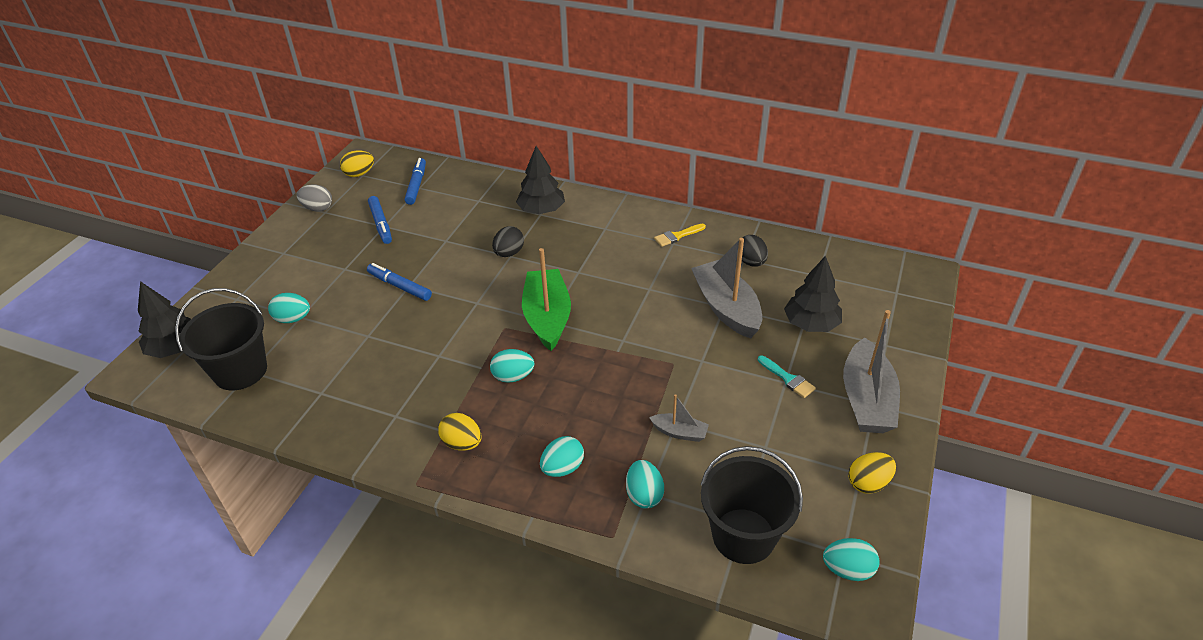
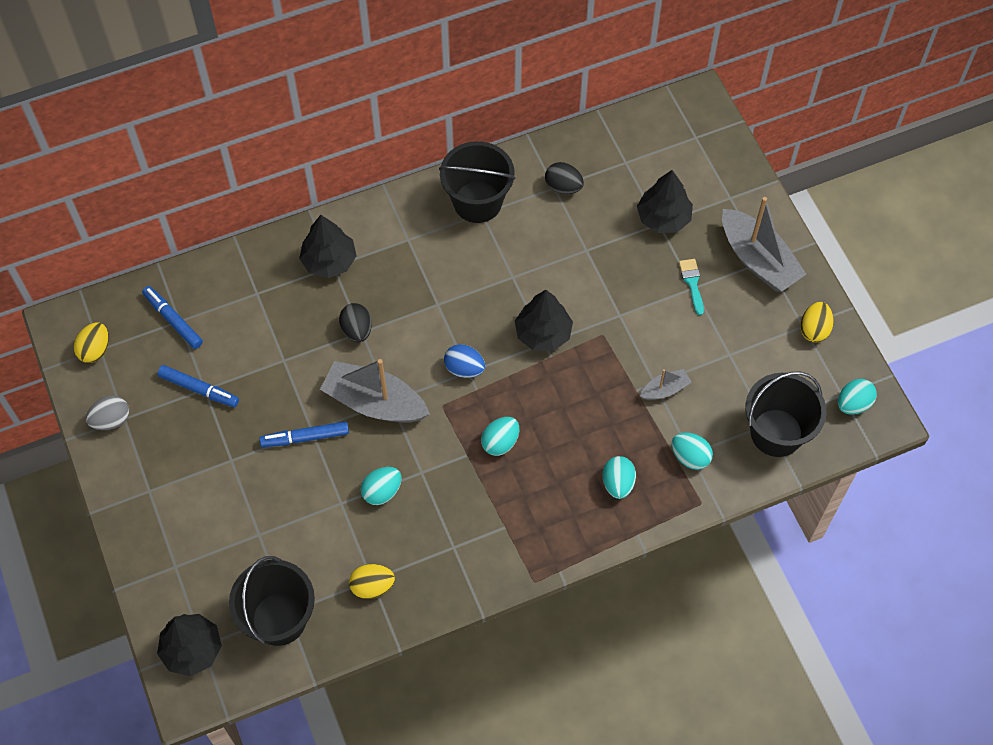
camera: 45 degrees left, 20 degrees up
(293, 319) = (255, 541): turquoise egg -> turquoise egg (382, 491)
(462, 443) = (528, 525): yellow egg -> yellow egg (372, 586)
(547, 317) = (464, 368): green boat -> blue egg
(629, 334) = (543, 333): none -> black tree
(677, 236) = (477, 202): yellow brush -> black bucket
(726, 308) = (589, 250): grey boat -> grey boat (375, 402)
(787, 378) = (692, 283): turquoise brush -> turquoise brush turned 105 degrees counterclockwise

